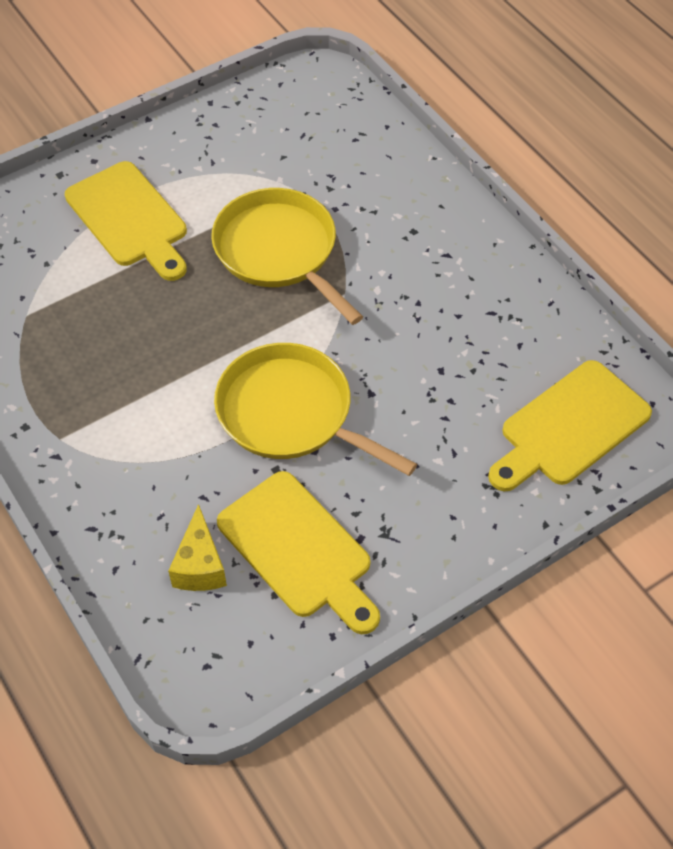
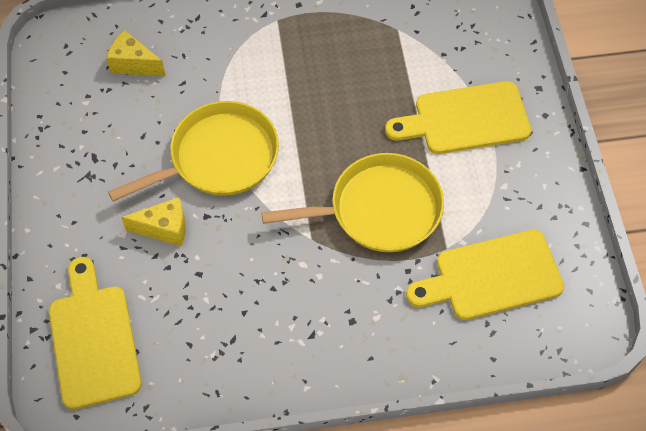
camera: 115 degrees right, 5 degrees up
(299, 550) = (109, 121): yellow cutting board -> yellow cutting board (491, 276)
(408, 424) = (164, 228): none -> yellow cheese

